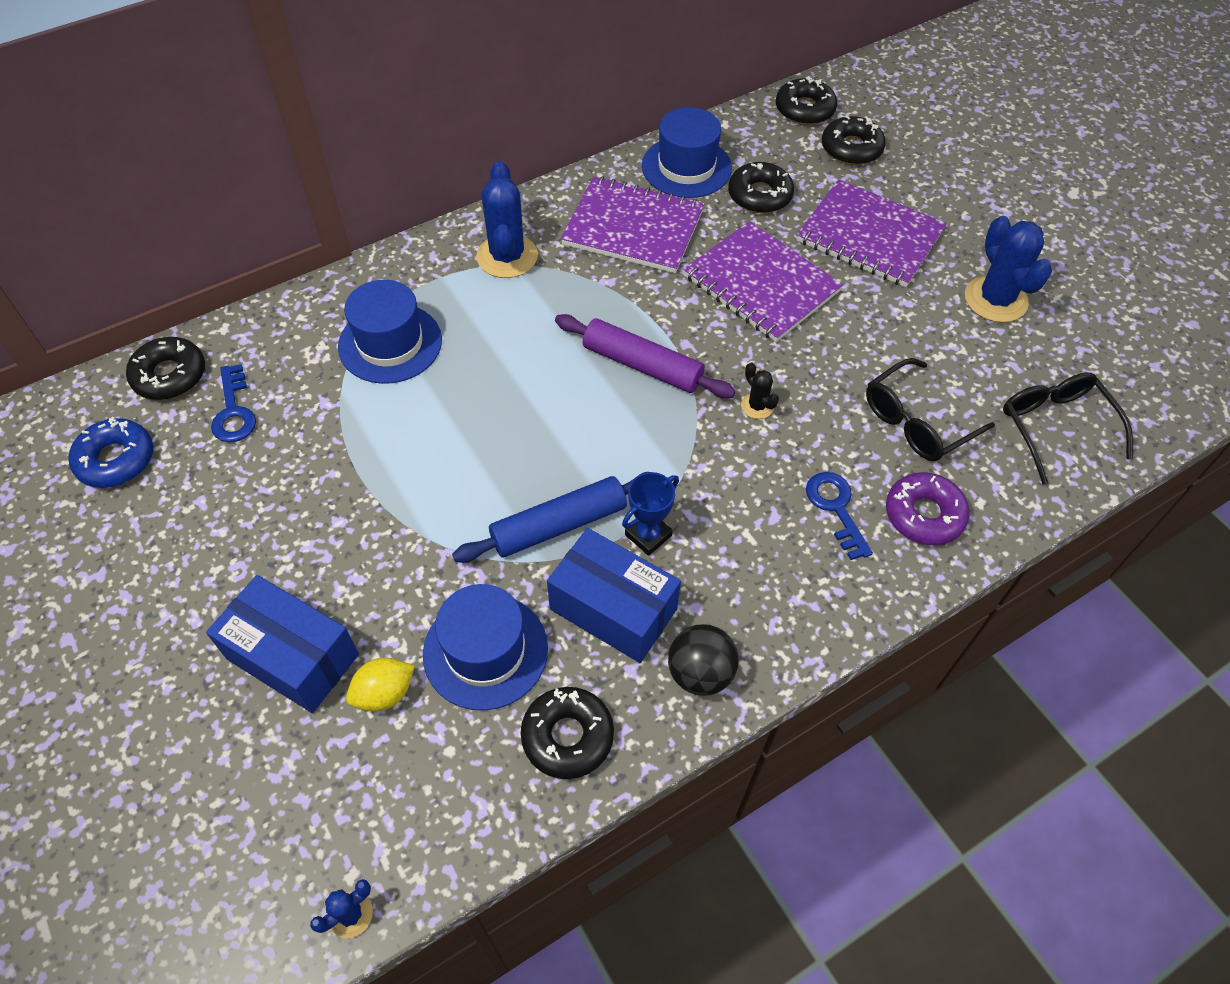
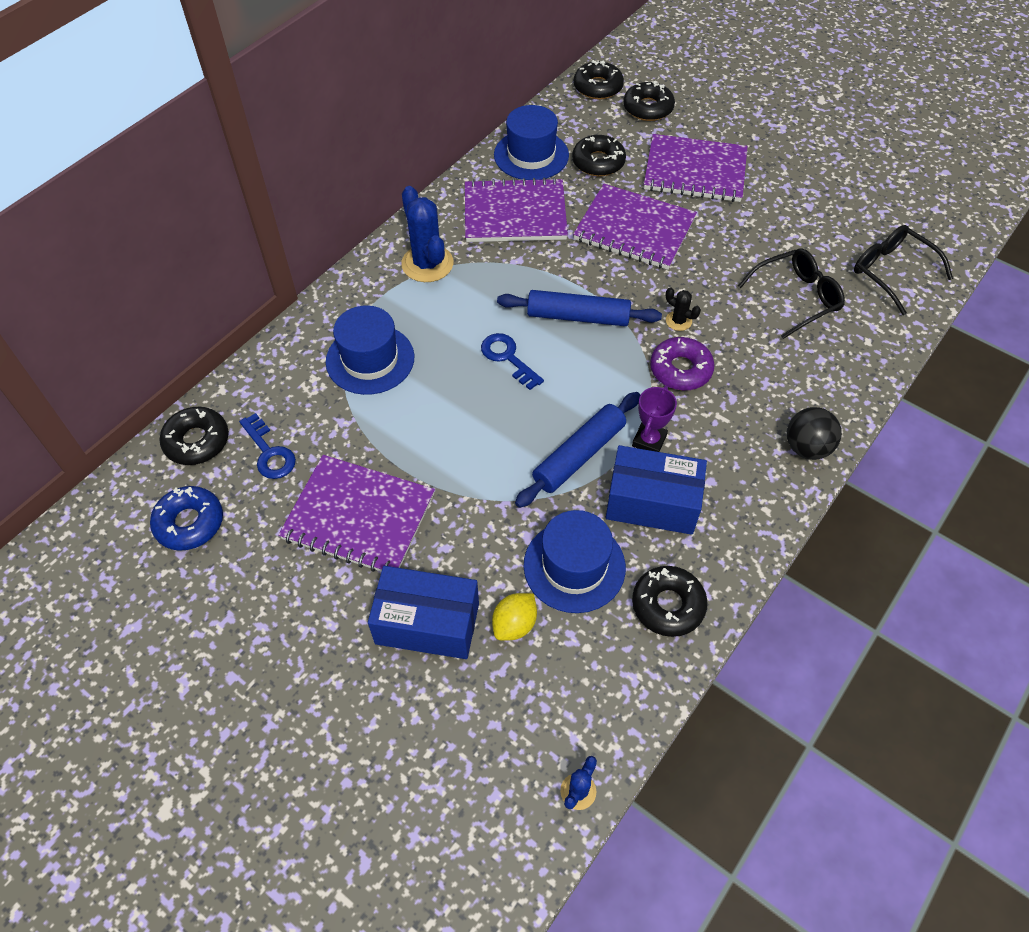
camera: 20 degrees left, 0 degrees up
(286, 512) = (359, 517): none -> purple notebook
(642, 365) = (578, 316): purple rolling pin -> blue rolling pin
(648, 535) = (649, 441): blue trophy -> purple trophy
(700, 673) = (738, 526): black ball -> black ball (806, 447)
(836, 508) = (772, 377): blue key -> blue key (508, 358)
(916, 422) = (796, 297): black glasses -> black glasses turned 150 degrees counterclockwise
(924, 515) = (834, 362): purple donut -> purple donut (680, 369)
(995, 299) = (806, 193): blue cactus -> none

